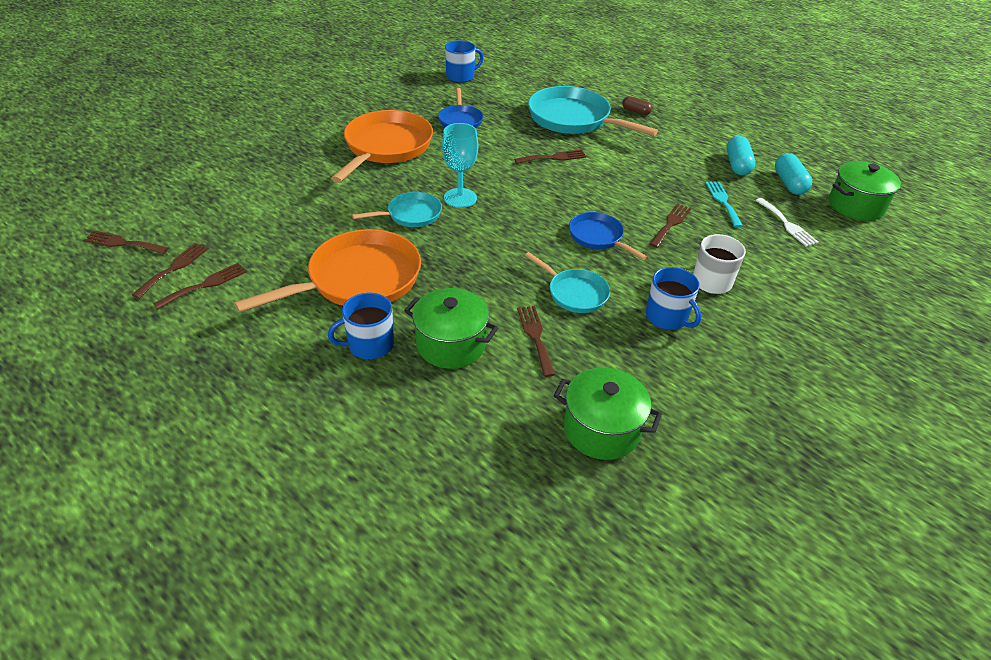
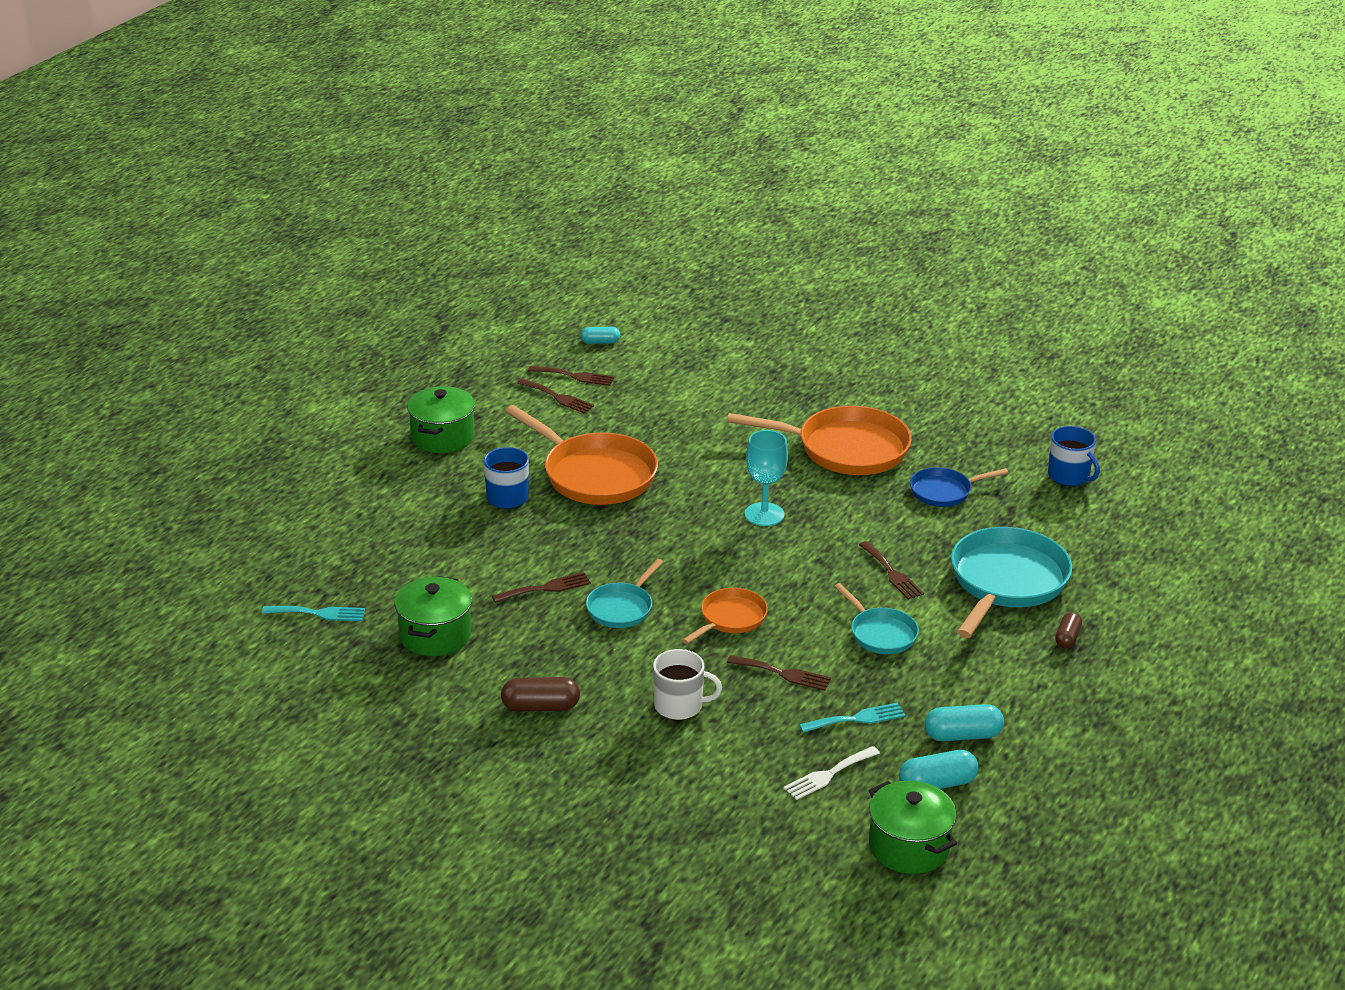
camera: 80 degrees right, 10 degrees down
(123, 243) = (600, 342): brown fork -> turquoise capsule
(410, 215) = (716, 487): turquoise pan -> turquoise pan (880, 633)
(451, 344) = (520, 540): green pot -> green pot (442, 437)
(547, 537) = (319, 613): none -> turquoise fork
(598, 237) = (730, 618): blue pan -> orange pan
(667, 317) = (603, 672): blue mug -> none
(718, 364) = (541, 707): none -> brown capsule

